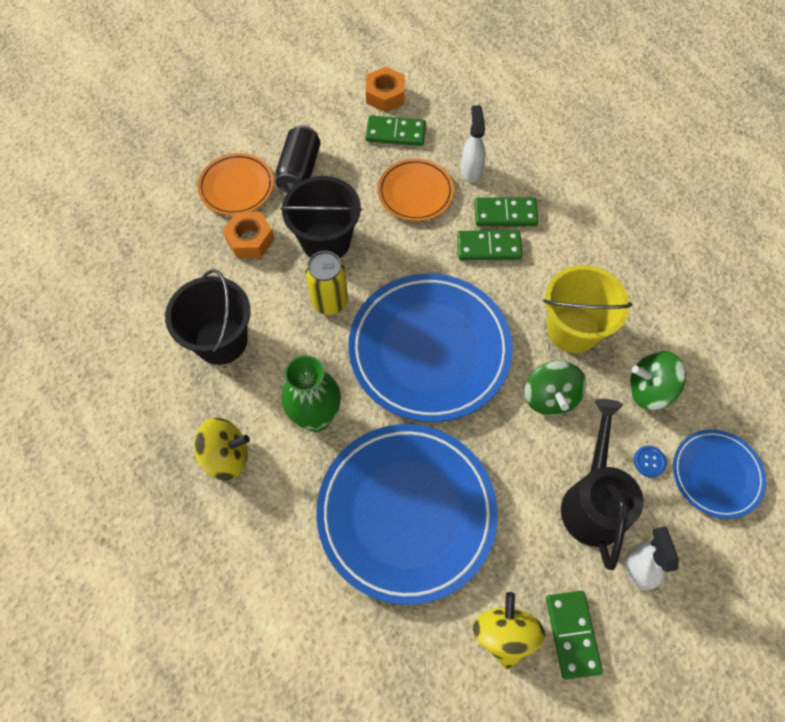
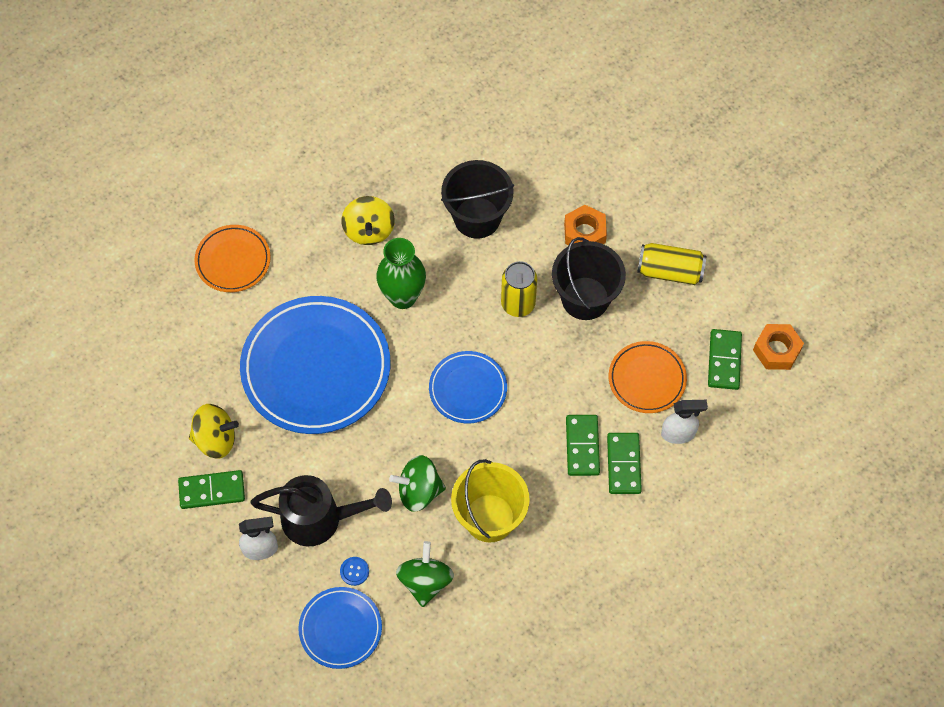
camera: 90 degrees right, 0 degrees up
(236, 187) = (646, 217): orange plate -> orange plate (233, 260)
(299, 170) = (670, 271): black can -> yellow can
(429, 349) = (468, 389): blue plate -> blue plate, size x0.52

